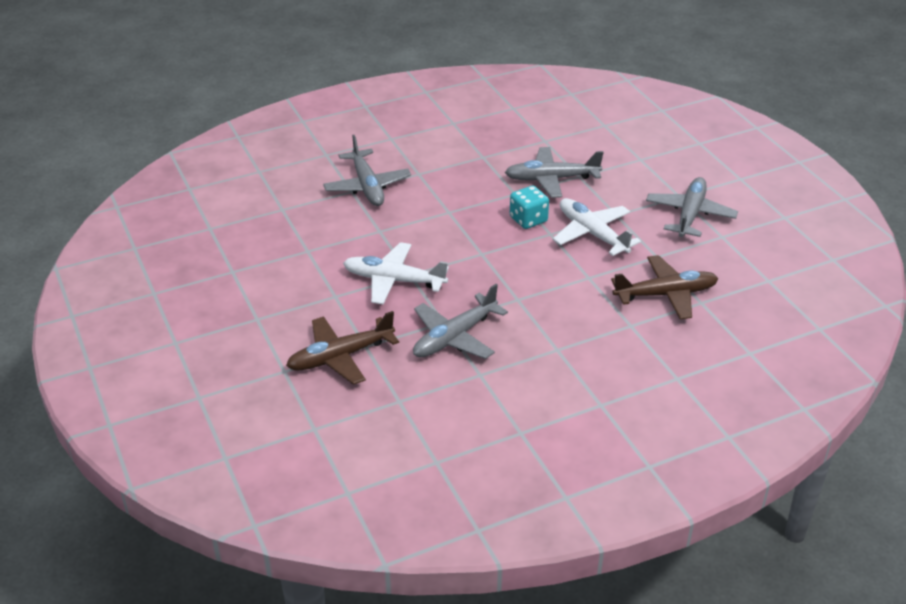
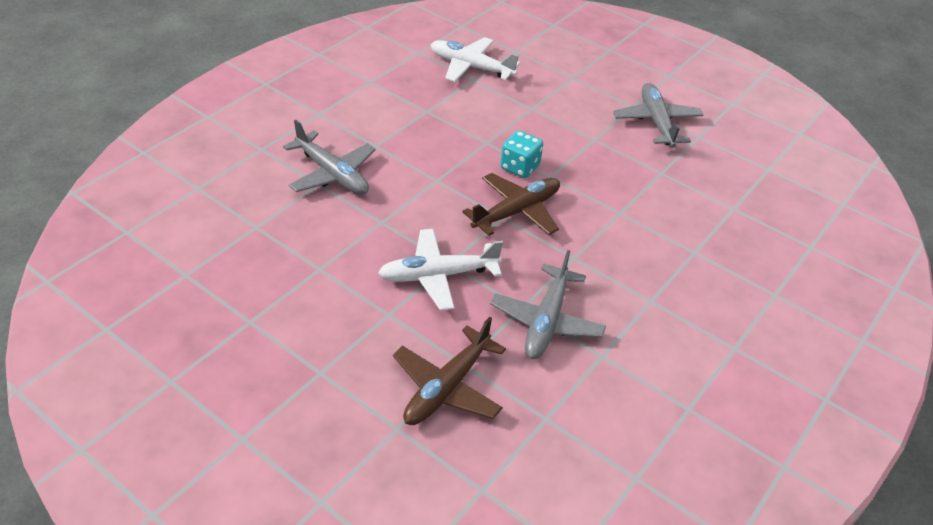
camera: 30 degrees left, 5 degrees up
(552, 179) = (509, 118): grey plane -> none
(592, 234) = (589, 165): white plane -> white plane (471, 67)
(665, 294) = (699, 210): brown plane -> brown plane (516, 212)

